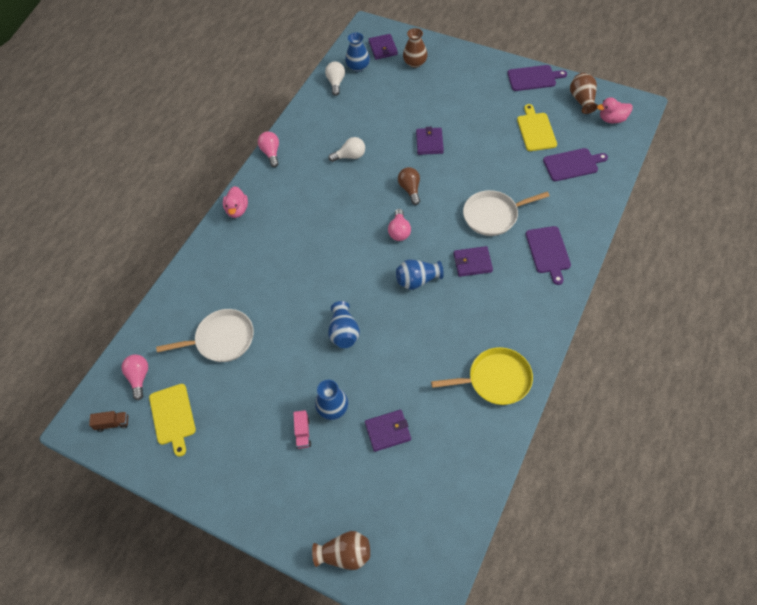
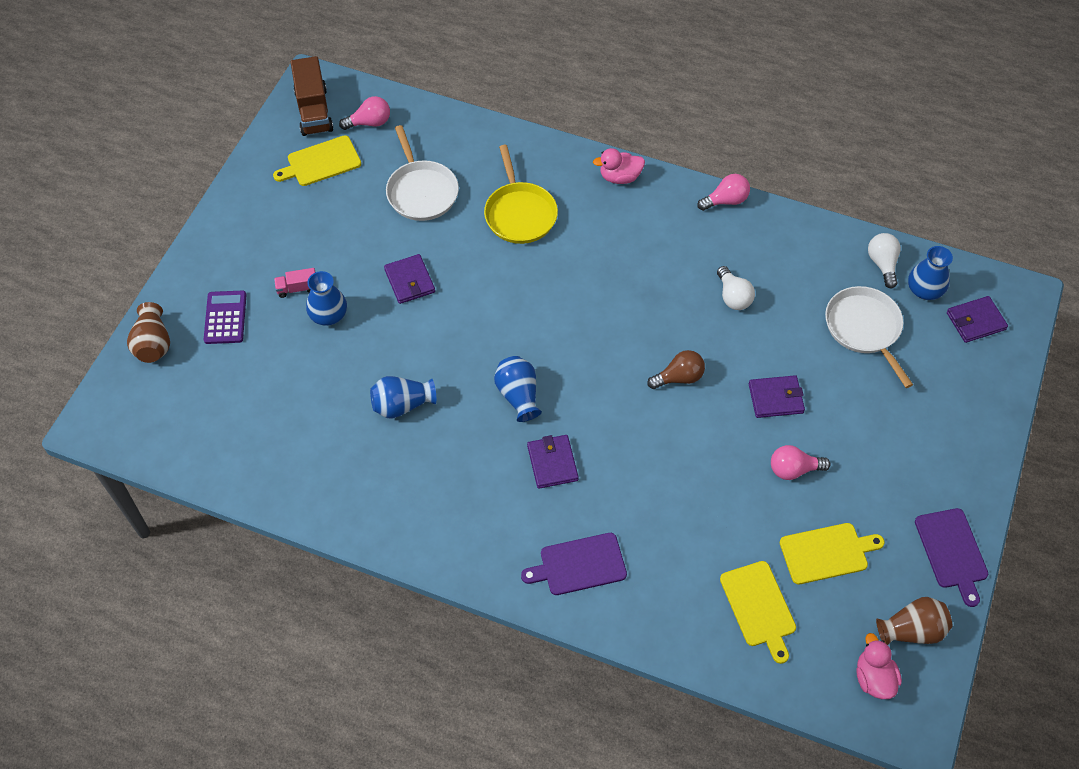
camera: 80 degrees right, 0 degrees up
(113, 423) = (314, 111): brown truck -> brown truck, size x1.96
(324, 492) = (225, 317): none -> purple calculator
(336, 83) = (882, 264): white light bulb -> white light bulb turned 90 degrees counterclockwise
(344, 332) = (434, 317): blue vase -> blue vase (402, 405)
(388, 431) = (297, 375): purple wallet -> purple wallet (409, 281)
(399, 231) = (600, 368): pink light bulb -> pink light bulb (793, 469)
(415, 63) = (951, 369): brown vase -> none
(493, 215) = (640, 489): white pan -> white pan (864, 328)
(496, 379) = (367, 494): yellow pan -> yellow pan (520, 214)
(572, 164) = (759, 607): purple cutting board -> yellow cutting board

